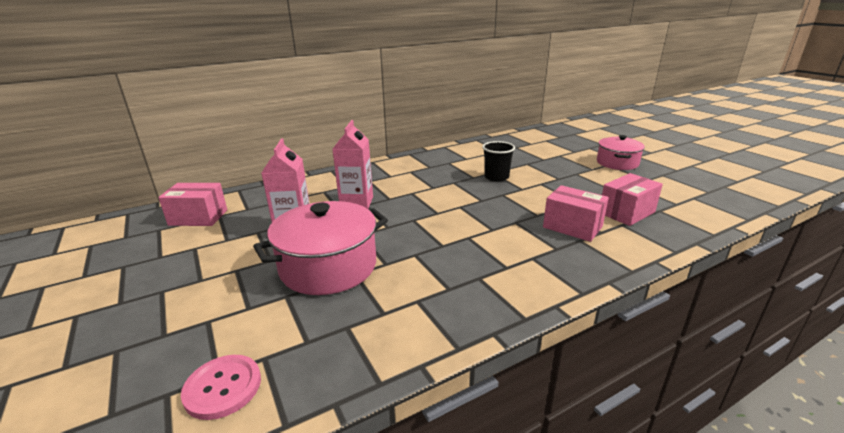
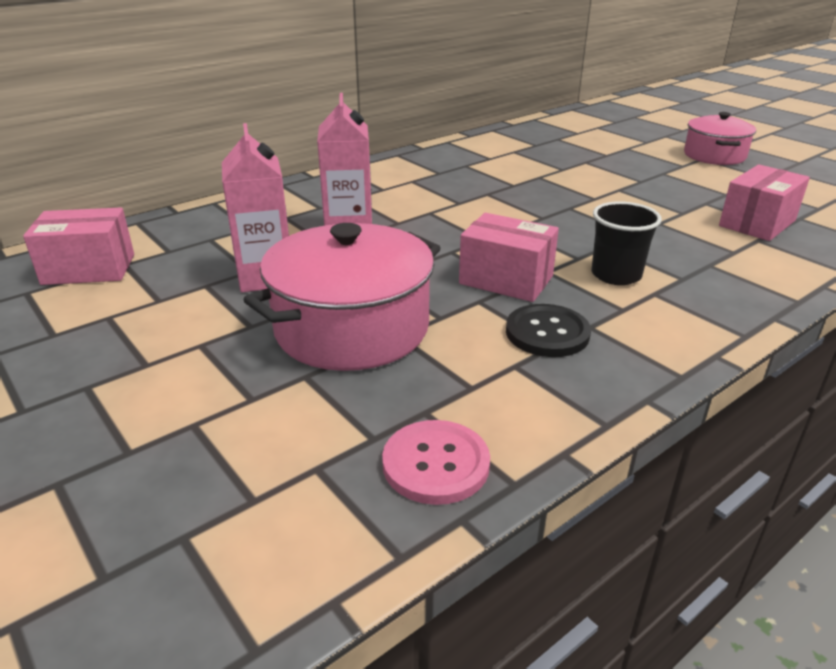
camera: 10 degrees left, 5 degrees up
(223, 387) = (272, 517): pink button -> pink button (436, 464)
(448, 280) = (547, 333): none -> black button
(496, 177) = (549, 183): black cup -> black cup (616, 275)
(572, 227) = (691, 247): pink box -> pink box (506, 280)

